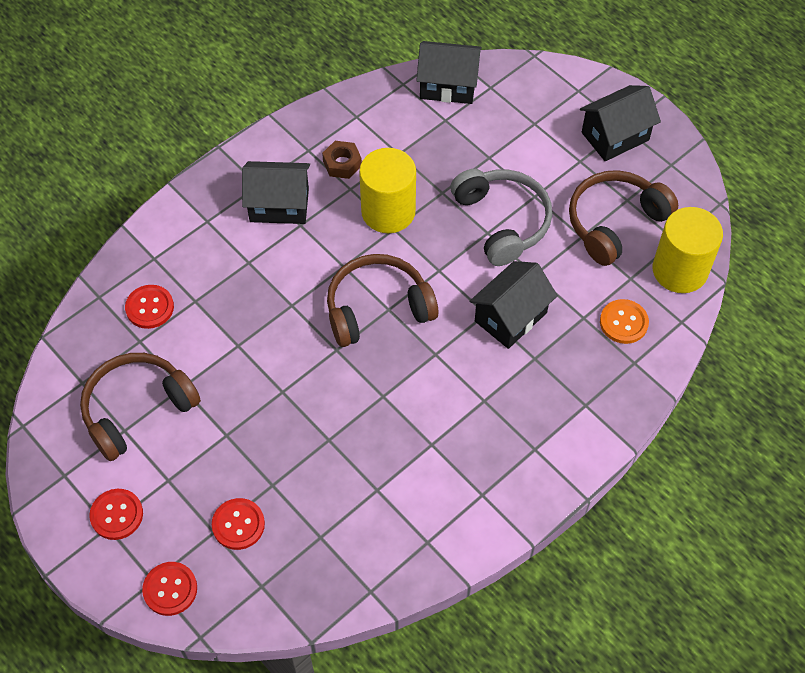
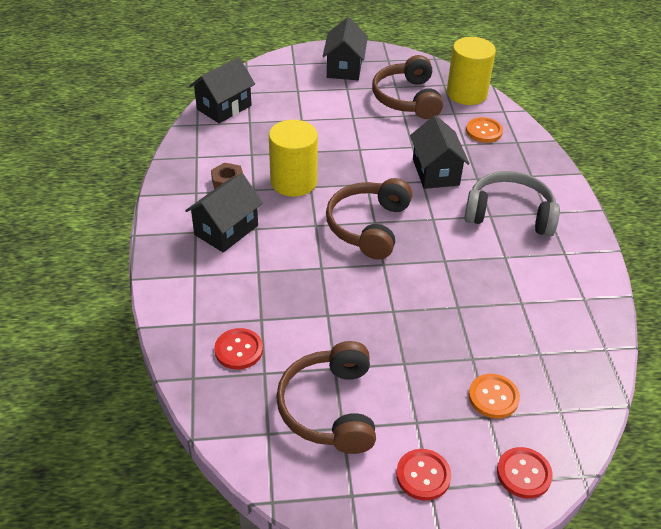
camera: 55 degrees left, 15 degrees down
(238, 524) = (493, 397): red button -> orange button
(502, 221) = (358, 139): grey headphones -> grey headphones (509, 214)

